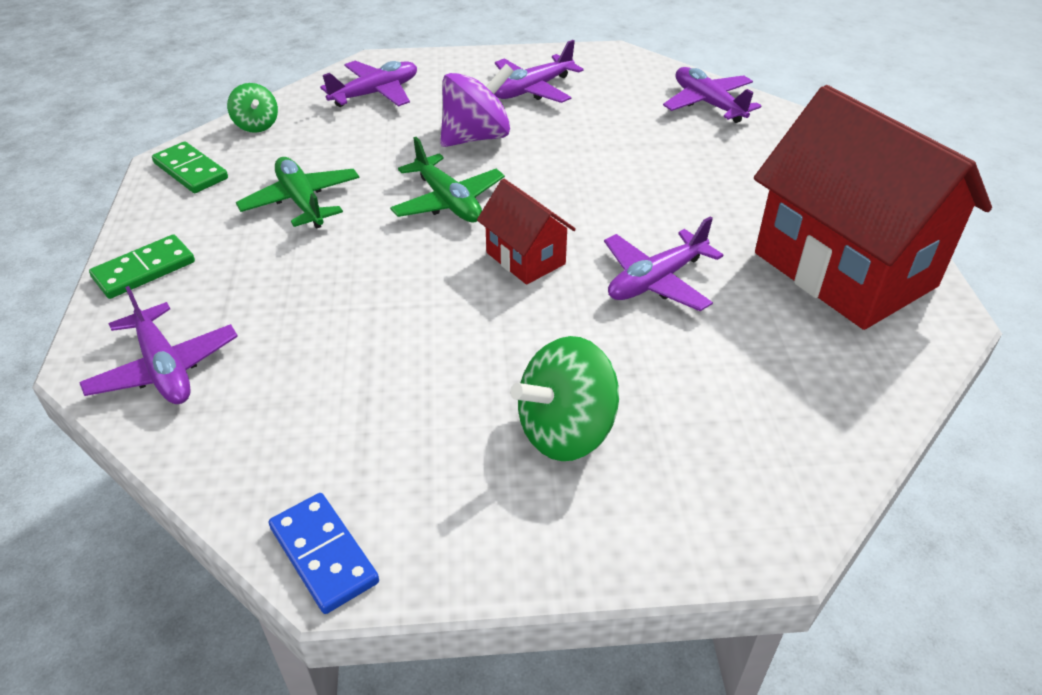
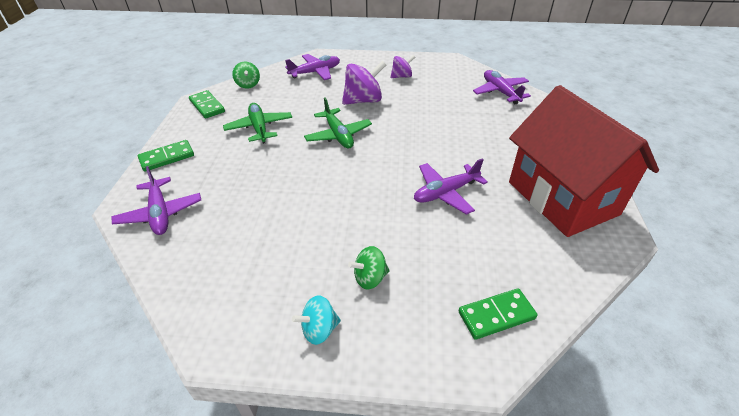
camera: 10 degrees right, 0 degrees up
(323, 555) = (212, 335): blue domino -> none
(504, 522) = (319, 329): none -> turquoise spinning top
(525, 258) = (373, 172): red house -> none
(533, 89) = (402, 76): purple plane -> purple spinning top
(566, 431) = (370, 278): green spinning top -> green spinning top, size x0.59
(781, 462) = (496, 315): none -> green domino

